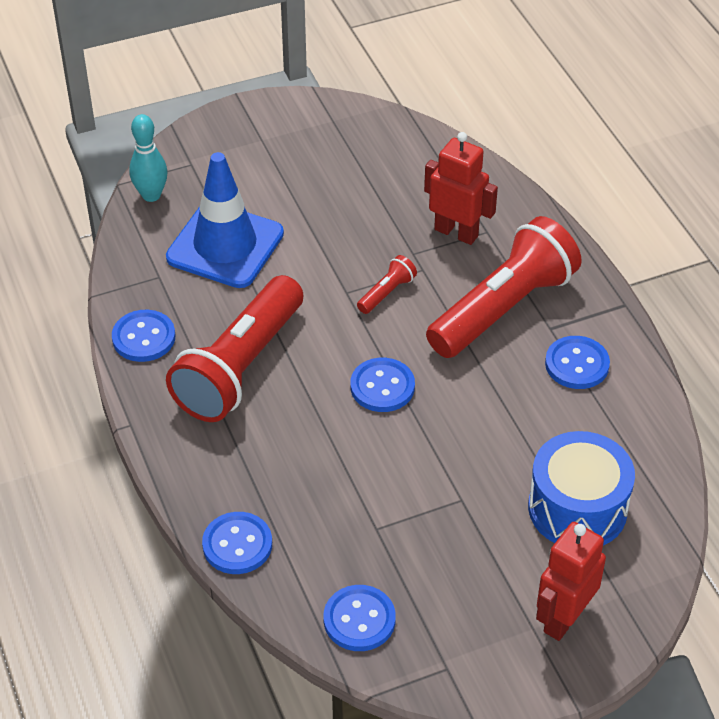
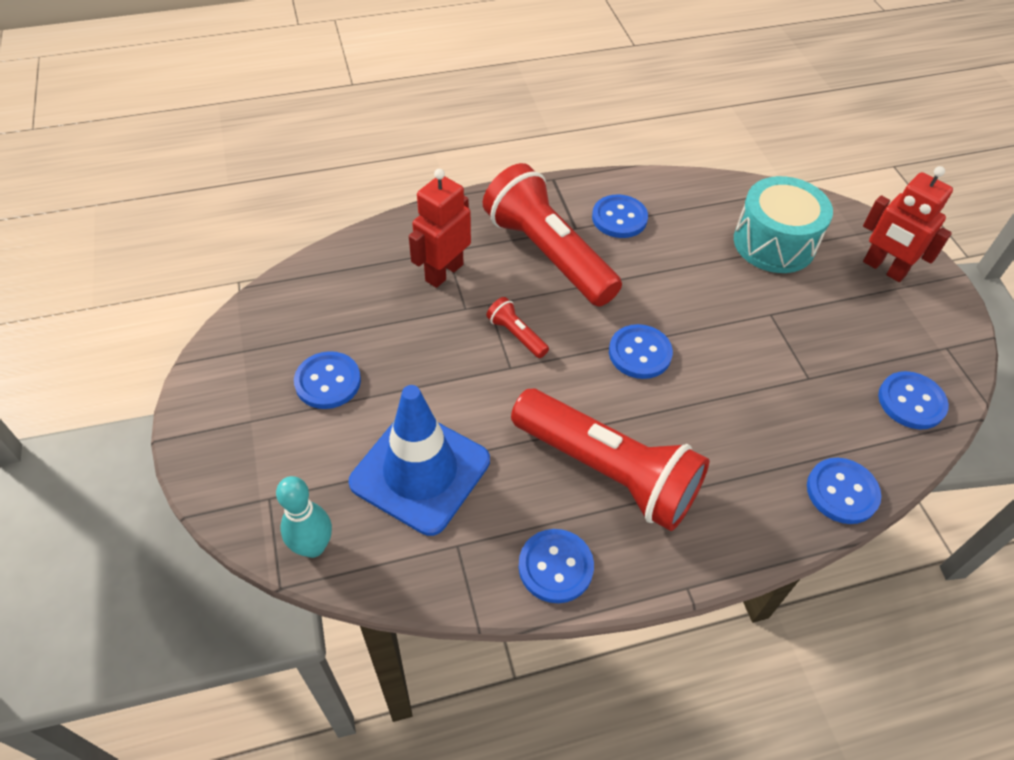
camera: 85 degrees left, 5 degrees up
(308, 176) = (328, 382): none -> blue button
(577, 508) = (774, 243): blue drum -> turquoise drum

